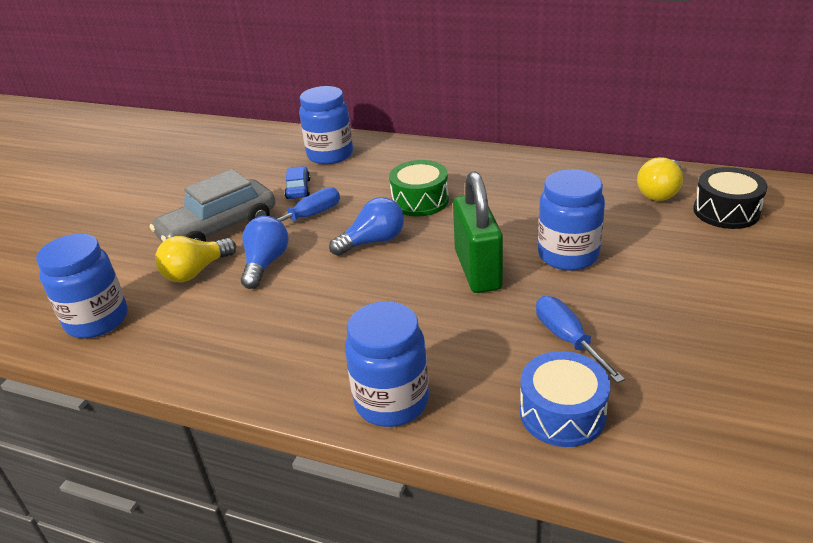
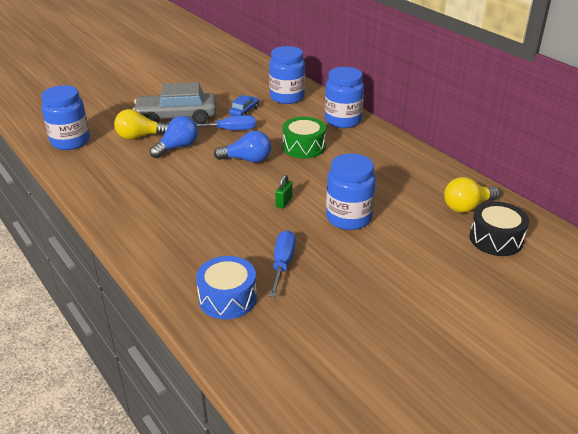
camera: 30 degrees right, 0 degrees up
(391, 401) = (152, 247): blue jar -> blue jar (343, 120)
(478, 270) = (284, 202): green padlock -> green padlock, size x0.40

